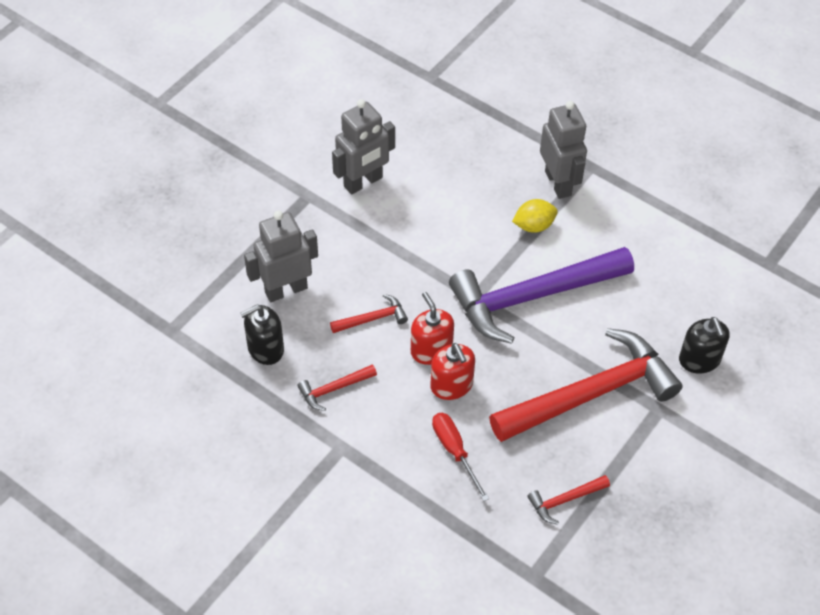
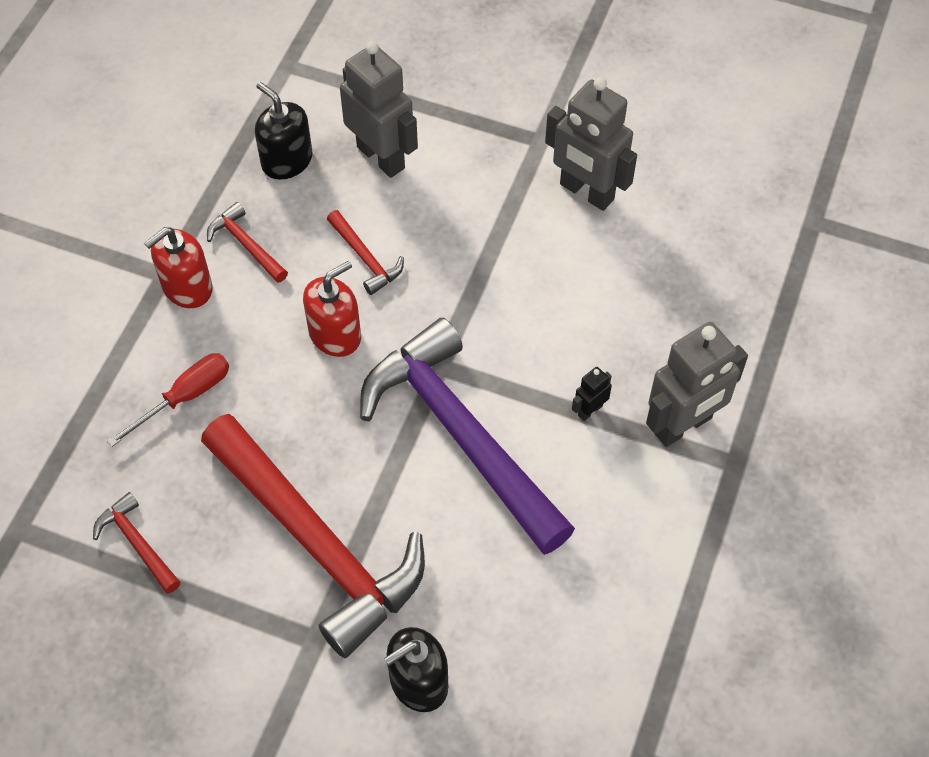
camera: 75 degrees right, 5 degrees up
(451, 385) = (286, 370): red soap dispenser -> red soap dispenser (187, 287)
(534, 226) = (589, 410): yellow lemon -> black robot

